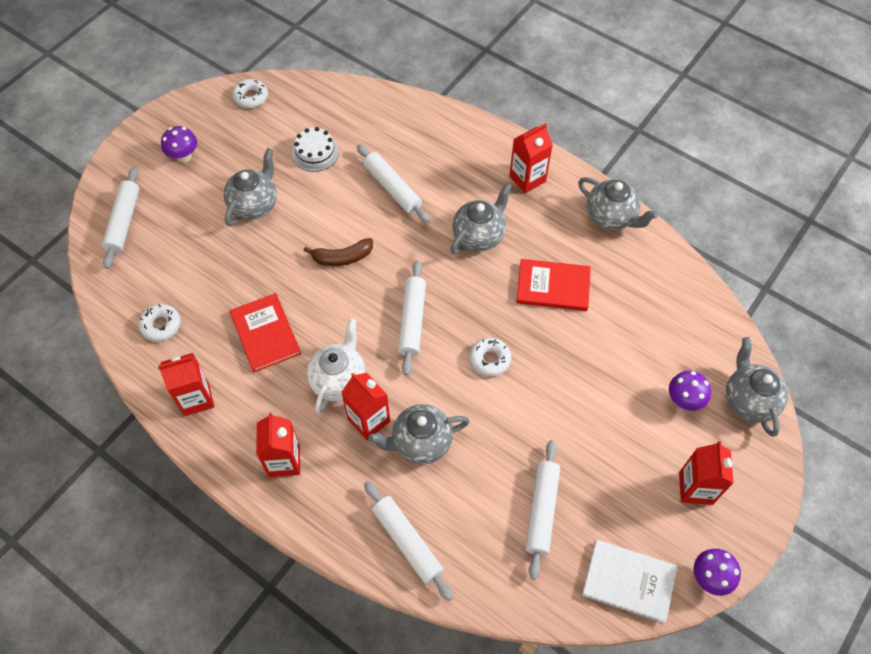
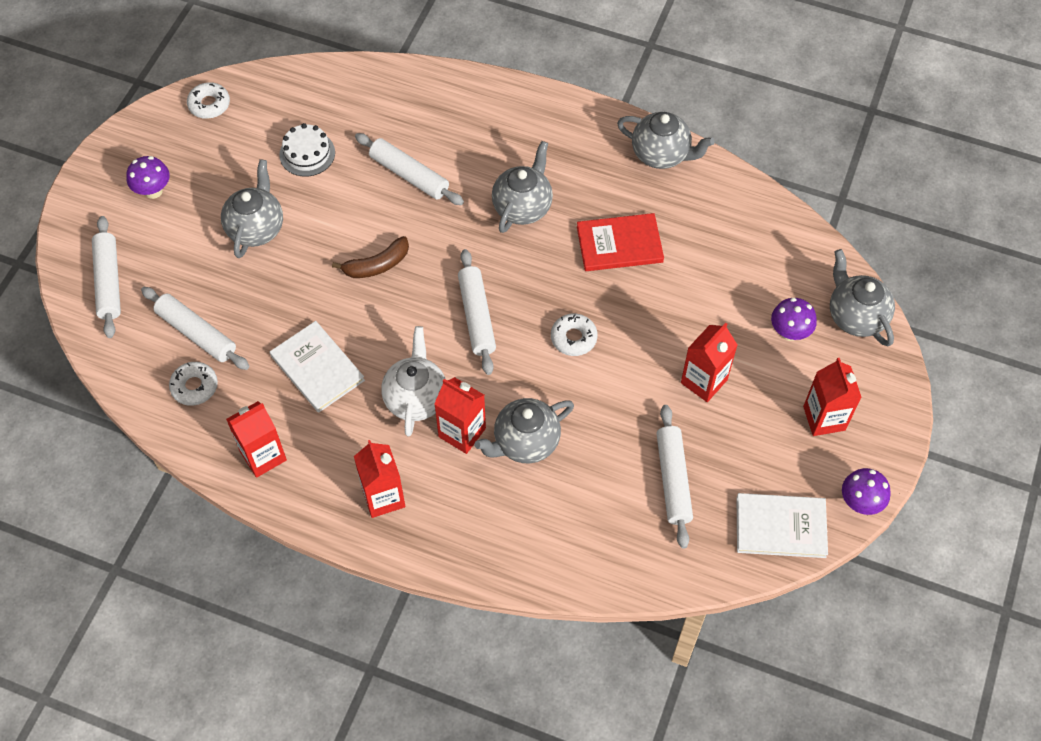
camera: 15 degrees left, 0 degrees up
(265, 333) = (317, 368): red book -> white book
(407, 542) = (542, 546): white rolling pin -> white rolling pin (197, 333)
(527, 179) = (557, 132): red carton -> red carton (704, 381)

